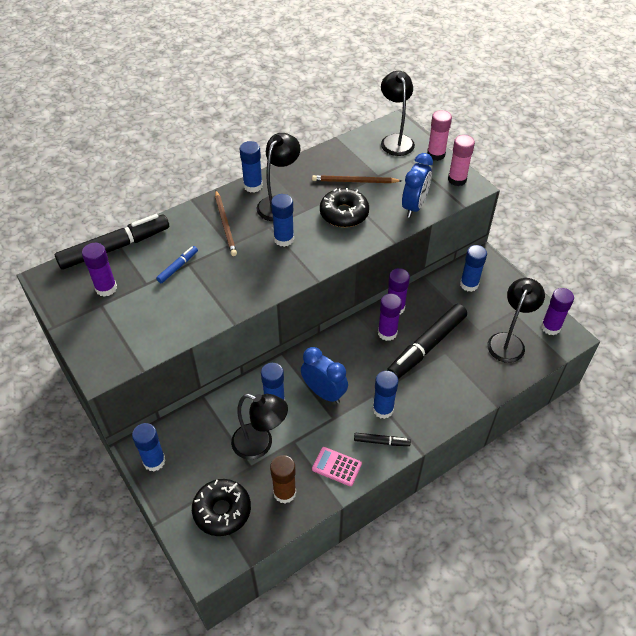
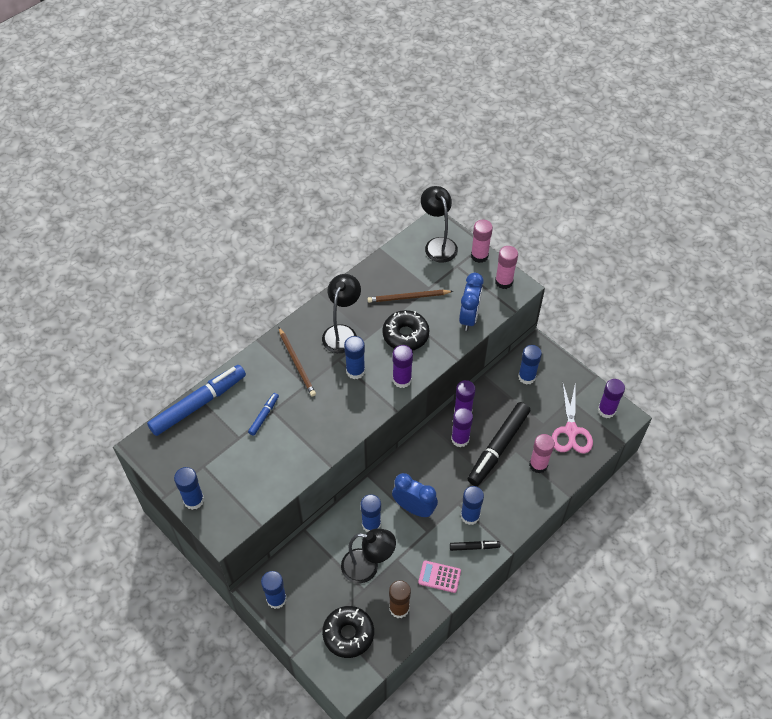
camera: 10 degrees left, 5 degrees up
(106, 288) = (203, 448): purple glue stick -> purple glue stick (402, 380)
(115, 247) = (198, 404): black marker -> blue marker
(253, 186) = (312, 316): blue glue stick -> blue glue stick (193, 500)
(467, 369) = (538, 465): none -> pink glue stick
(508, 341) = (571, 431): black lamp -> pink scissors

